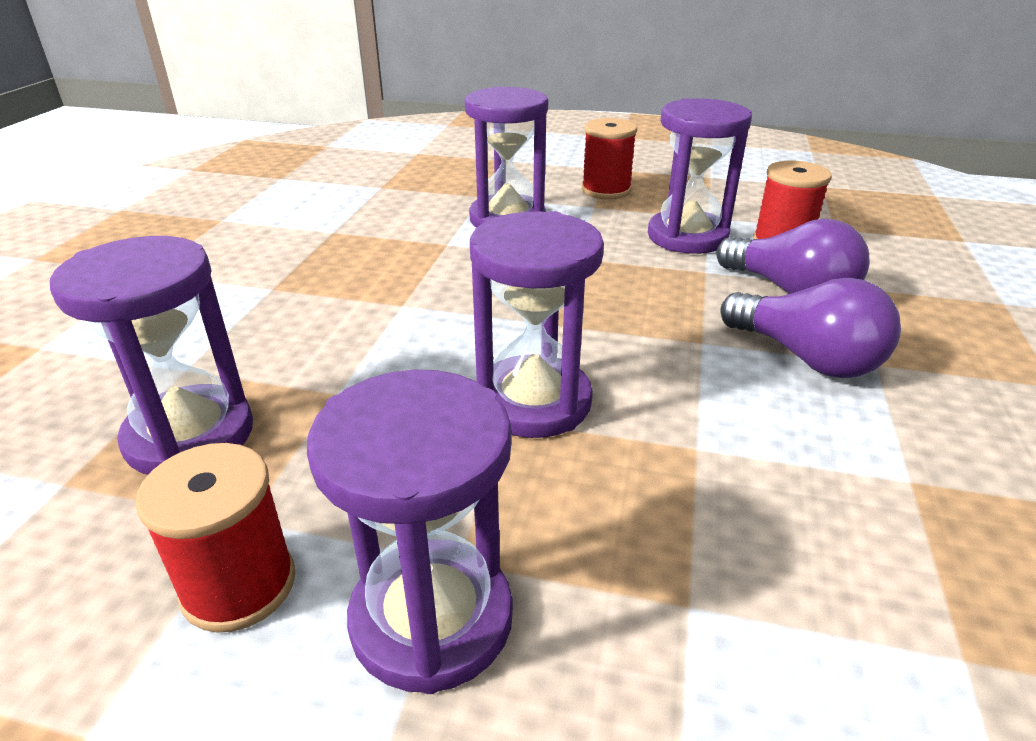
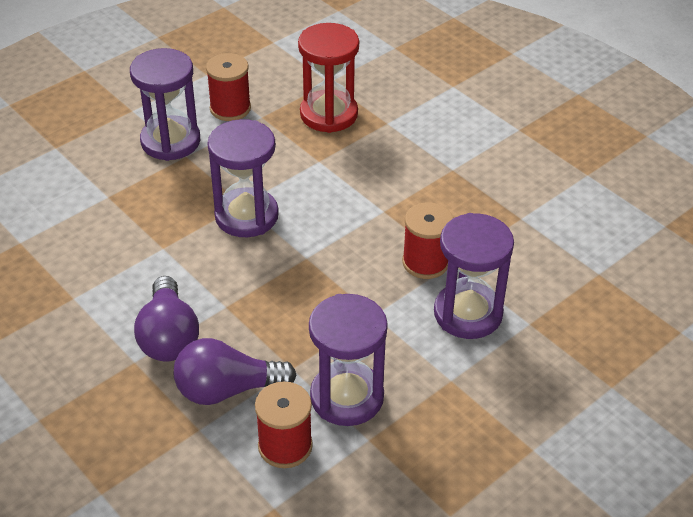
camera: 125 degrees right, 10 degrees up
(190, 436) = (329, 114): purple hourglass -> red hourglass
(606, 190) = (478, 409): red spool -> red spool (425, 262)
(806, 358) = (169, 337): purple light bulb -> purple light bulb turned 90 degrees counterclockwise

